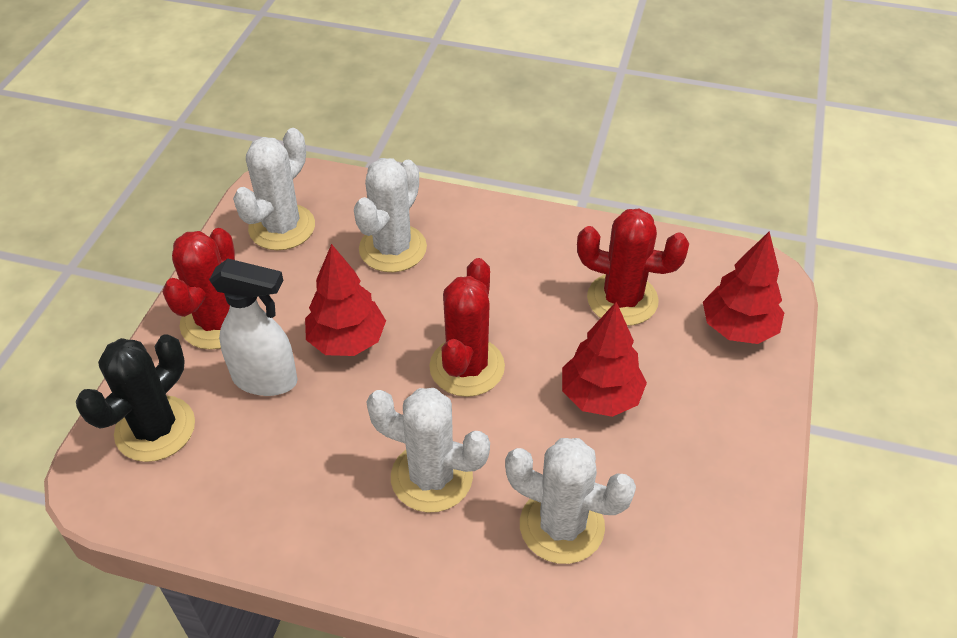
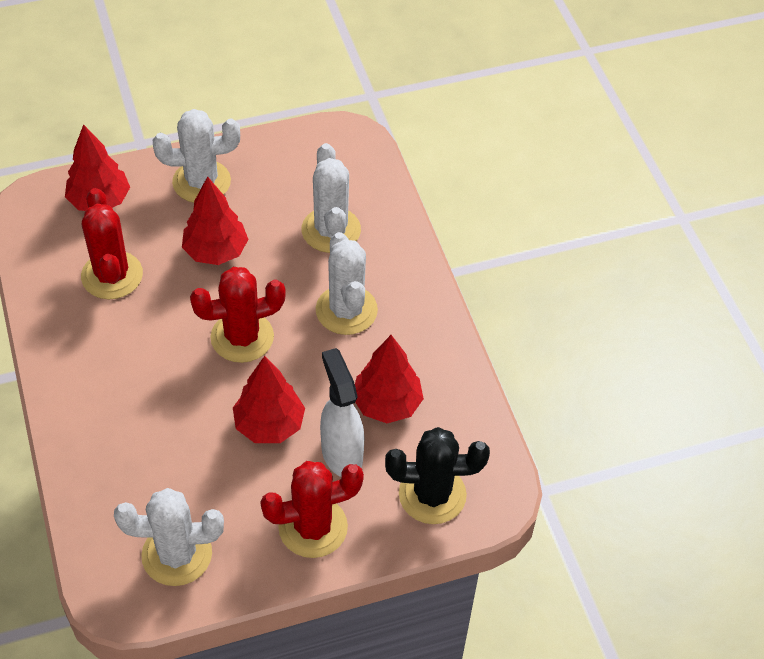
camera: 125 degrees left, 5 degrees up
(285, 448) = (387, 404): none -> red tree
(393, 248) = (150, 452): white cactus -> white cactus (201, 182)

